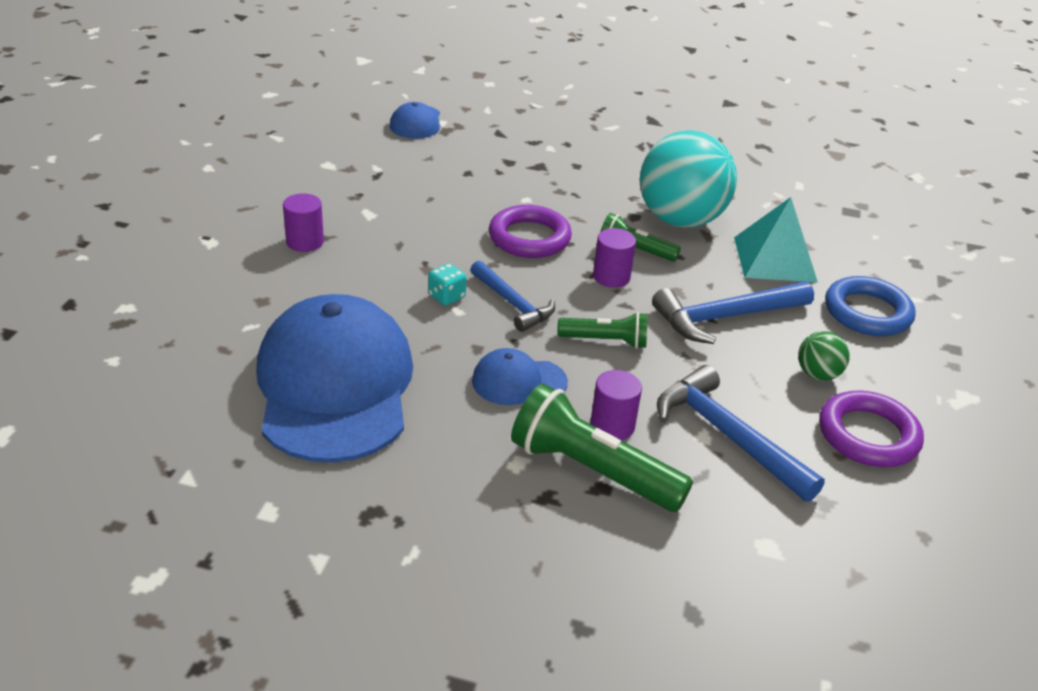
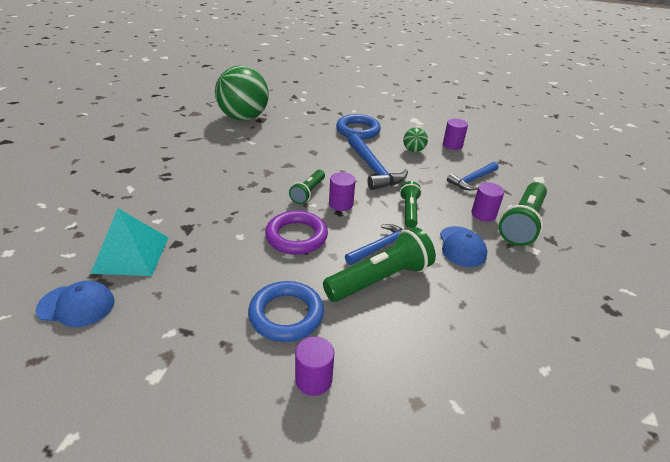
camera: 90 degrees left, 0 degrees up
(335, 386) = (507, 337): blue cap -> none
(392, 228) = (286, 315): none -> blue ring
(446, 296) = (380, 279): turquoise dice -> green flashlight
(680, 220) = (270, 173): turquoise ball -> none
(728, 436) = (472, 180): blue hammer -> blue hammer, size x0.67
(775, 259) = (312, 147): turquoise pyramid -> turquoise pyramid (131, 254)
(847, 195) = (244, 118): none -> green ball
(868, 435) = (452, 145): purple ring -> purple cylinder

